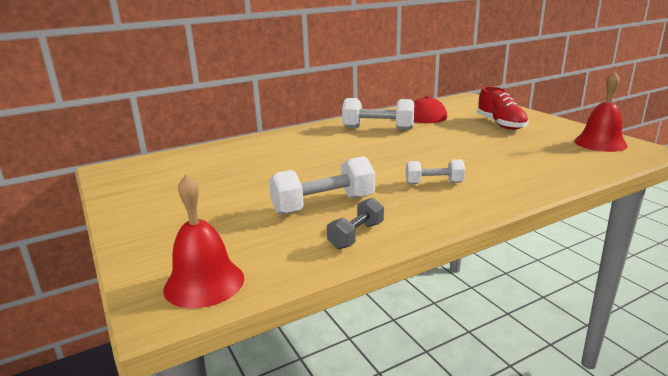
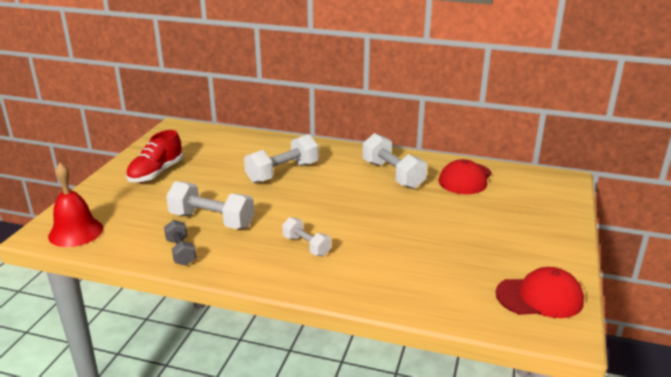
camera: 45 degrees right, 5 degrees up
(299, 156) = (282, 173): none -> white dumbbell
(356, 235) = (181, 252): grey dumbbell -> grey dumbbell turned 75 degrees clockwise
(500, 124) = (505, 225): red shoe -> red shoe (156, 173)
(600, 143) = (539, 297): red bell -> red cap

